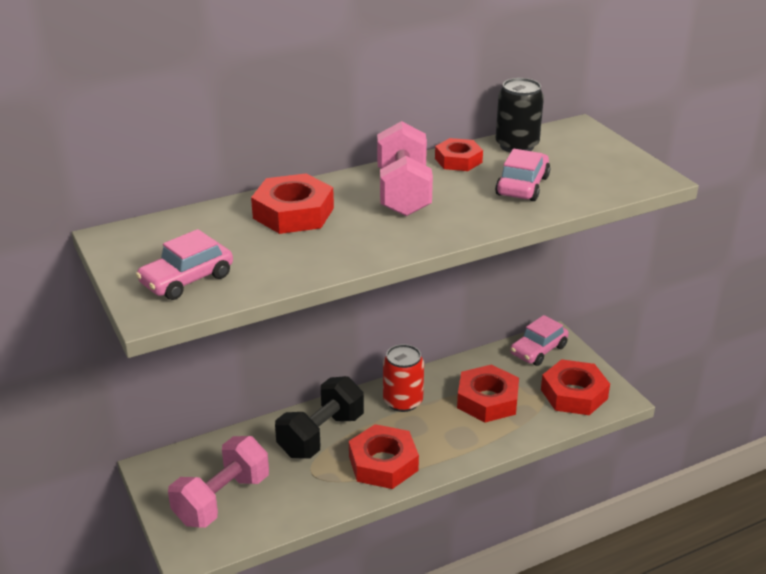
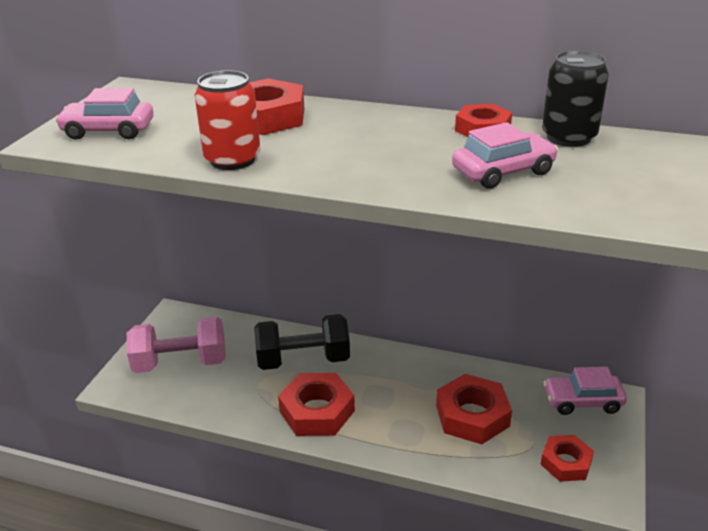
camera: 45 degrees right, 0 degrees up
(403, 193) = (380, 135): pink dumbbell -> none
(403, 401) = (398, 372): red can -> red can (232, 160)
(574, 394) = (566, 462): red nut -> red nut, size x0.64

